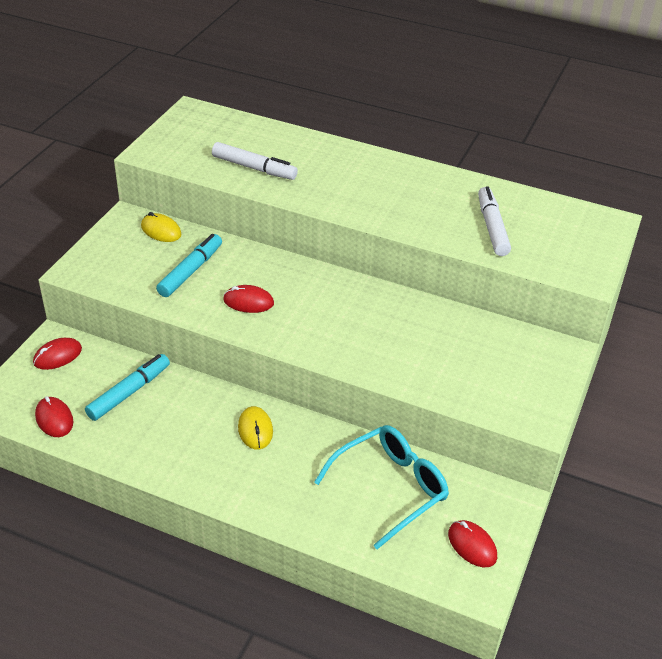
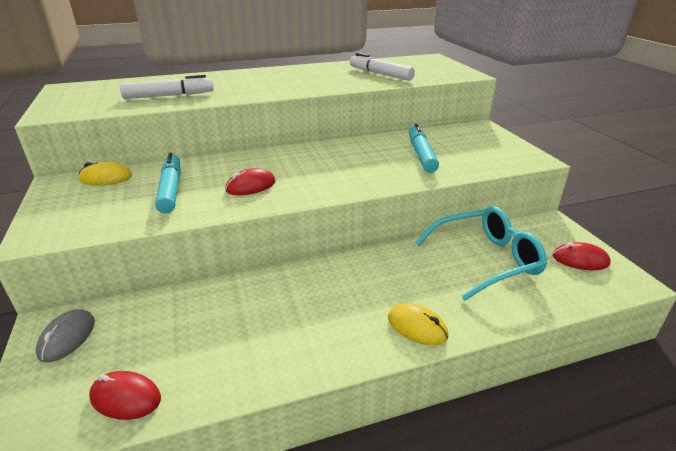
camera: 40 degrees left, 10 degrees down
(57, 356) = (67, 337): red mouse -> grey mouse
(129, 392) = (190, 322): turquoise marker -> turquoise marker (421, 154)
(255, 430) = (342, 282): yellow mouse -> yellow mouse (417, 327)
(390, 488) = (486, 260): turquoise glasses -> turquoise glasses turned 60 degrees clockwise

